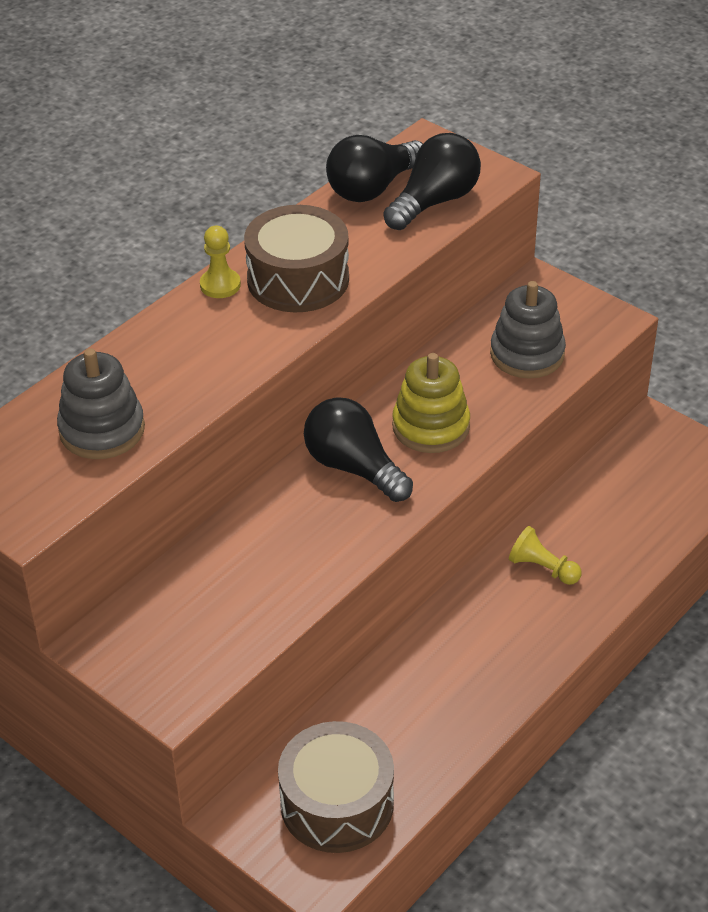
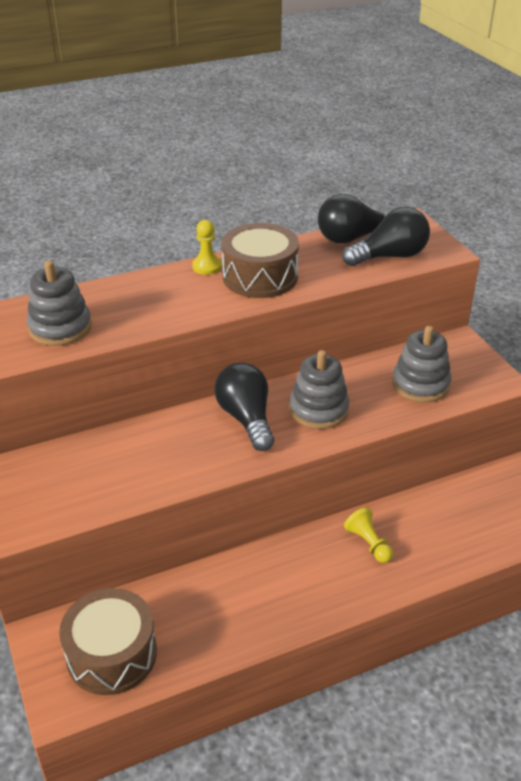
camera: 25 degrees right, 5 degrees down
(431, 426) = (318, 409): yellow stacking toy -> grey stacking toy

